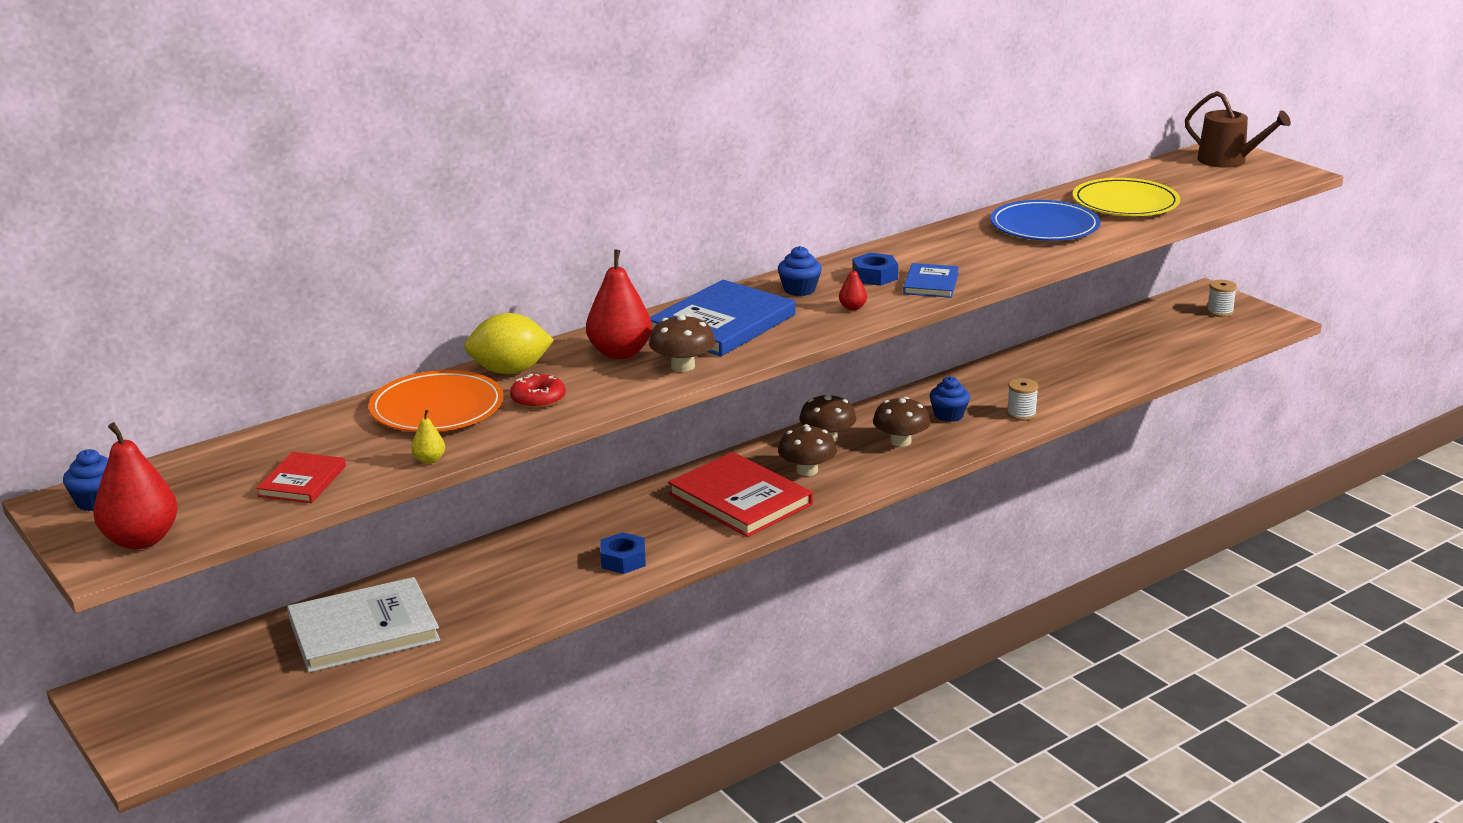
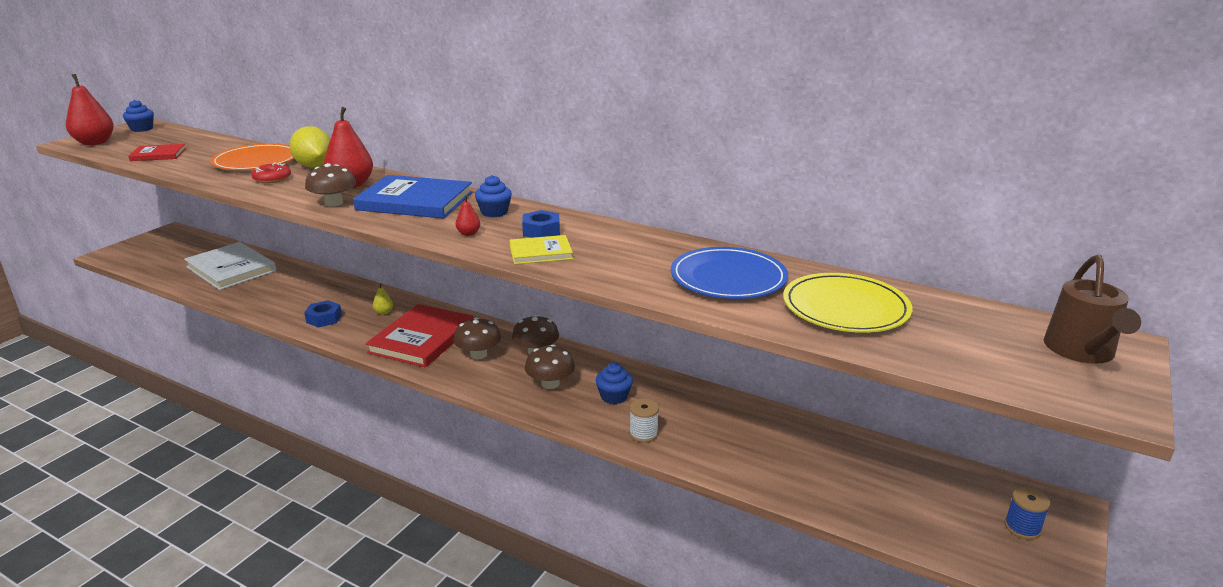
camera: 65 degrees right, 0 degrees up
(429, 460) = (182, 172): yellow pear -> yellow pear (383, 312)
(931, 283) = (540, 252): blue book -> yellow book
(1220, 312) = (1022, 528): white spool -> blue spool

